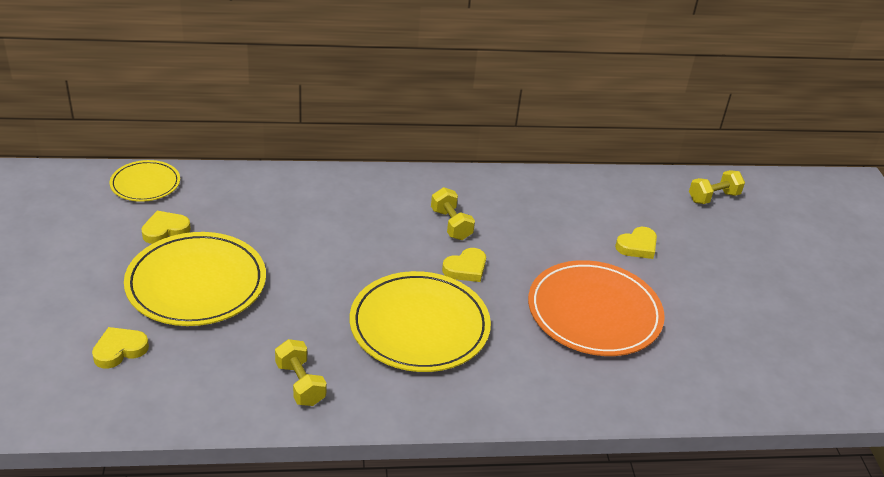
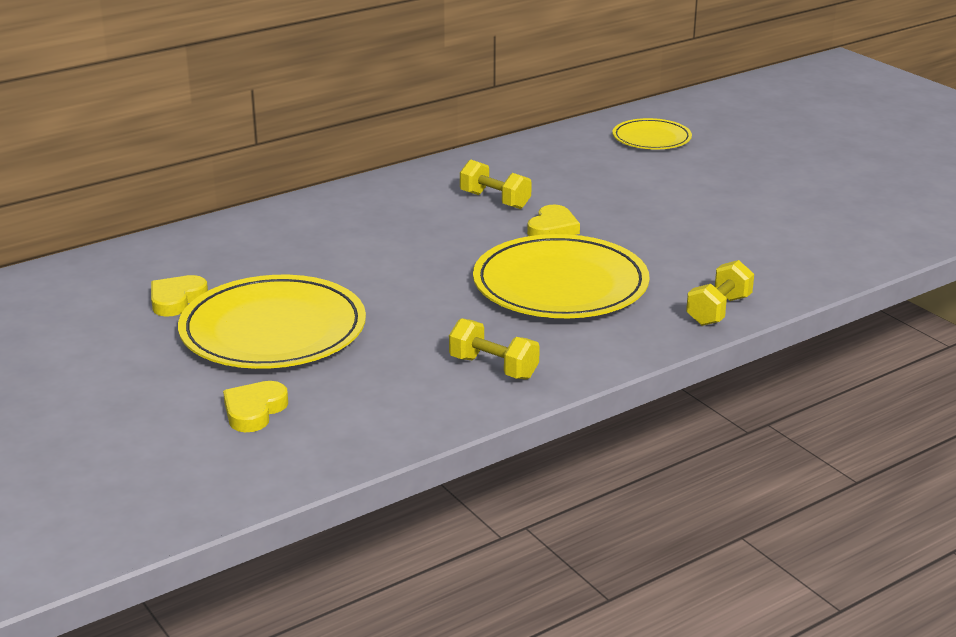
camera: 25 degrees left, 10 degrees down
(145, 184) = (98, 270): yellow plate -> yellow plate (651, 138)
(594, 312) = (716, 221): orange plate -> none
(637, 246) = (697, 162): yellow heart -> none
(713, 197) = (724, 107): yellow dumbbell -> yellow dumbbell (718, 310)

